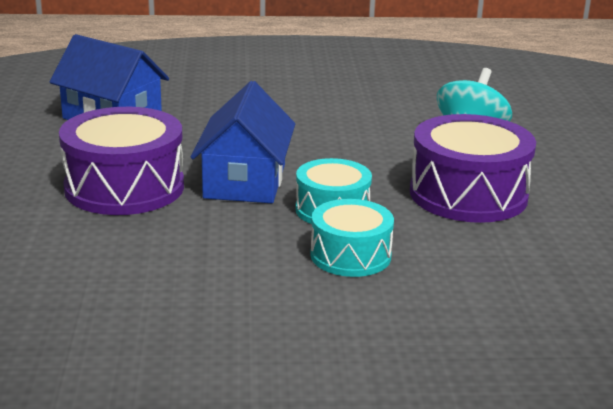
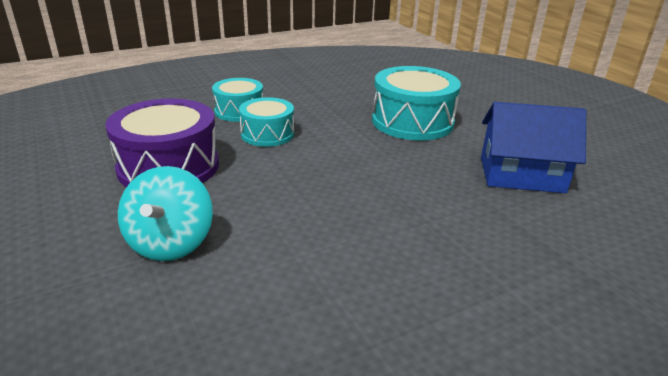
camera: 155 degrees right, 5 degrees up
(124, 187) = (412, 121): purple drum -> turquoise drum
(245, 181) = (344, 141): blue house -> none

